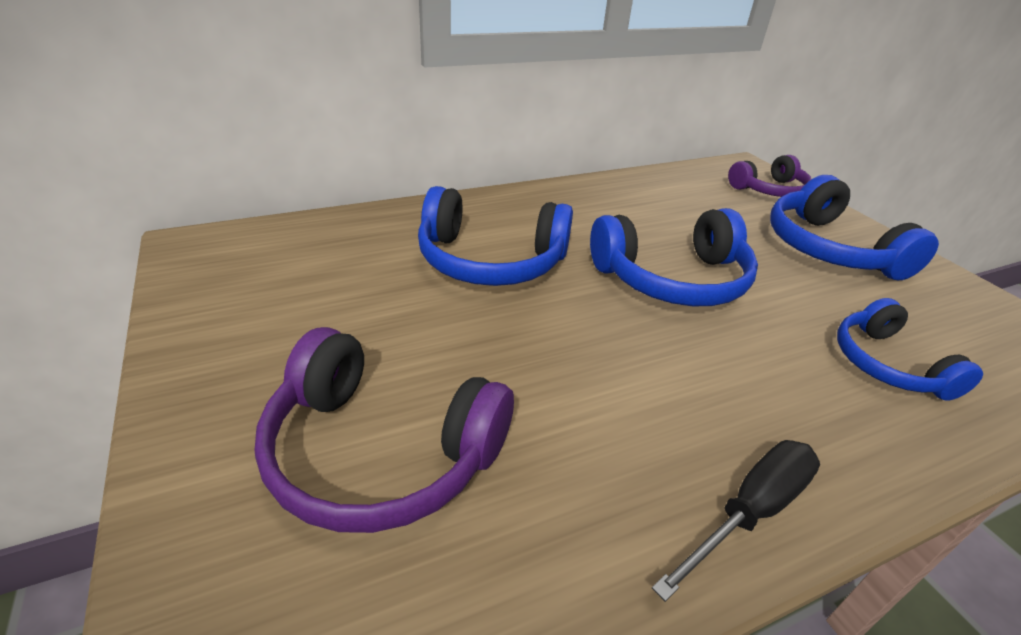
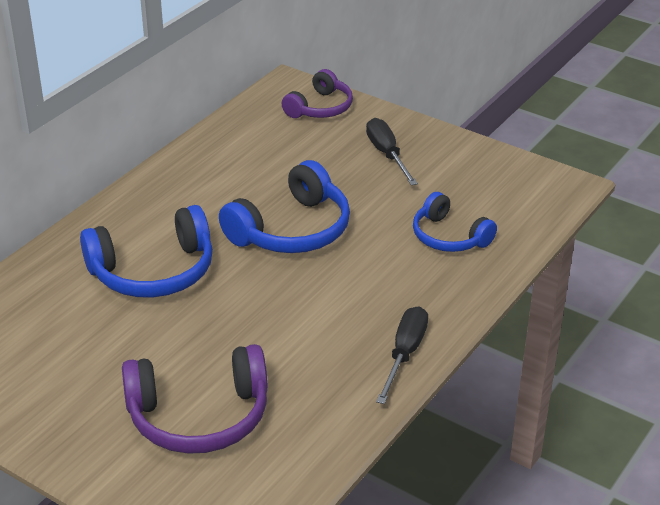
camera: 30 degrees left, 0 degrees up
(829, 249) = (387, 154): blue headphones -> black screwdriver

